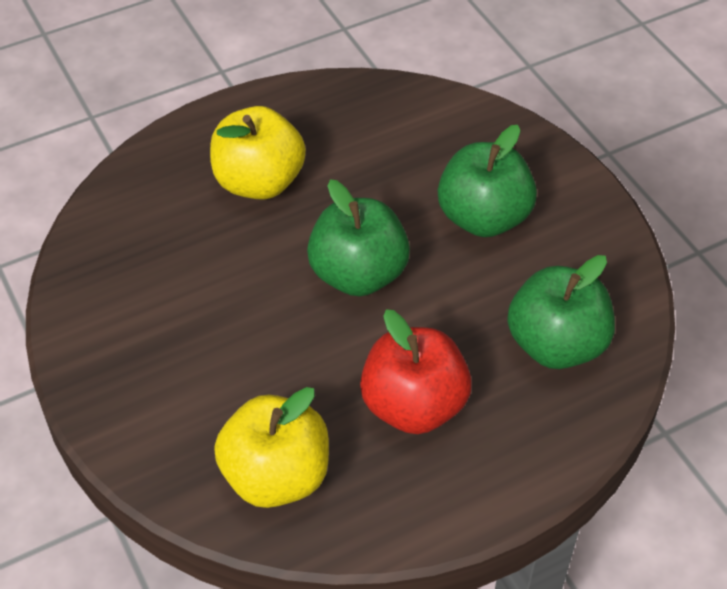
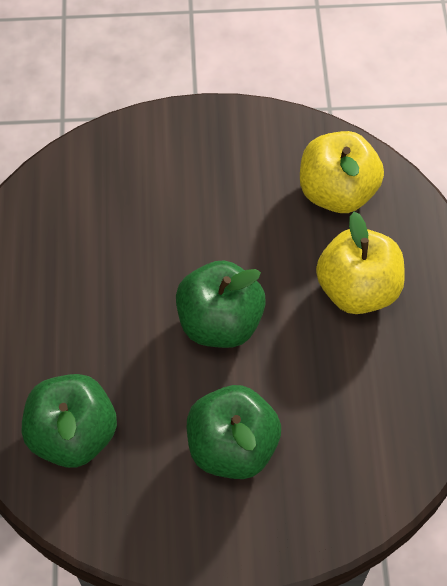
camera: 115 degrees right, 10 degrees up
(276, 476) = (72, 201): yellow apple -> yellow apple (337, 192)
(414, 405) = (77, 307): red apple -> none

